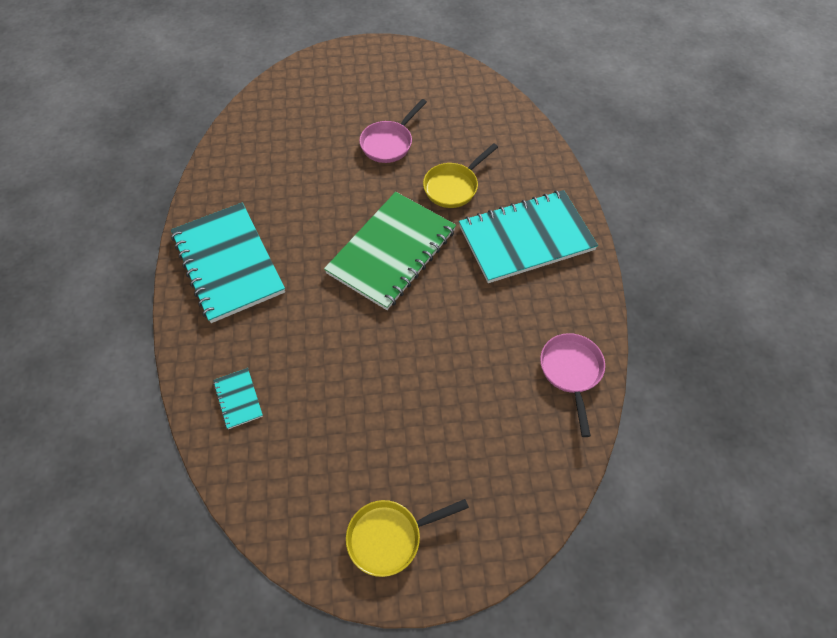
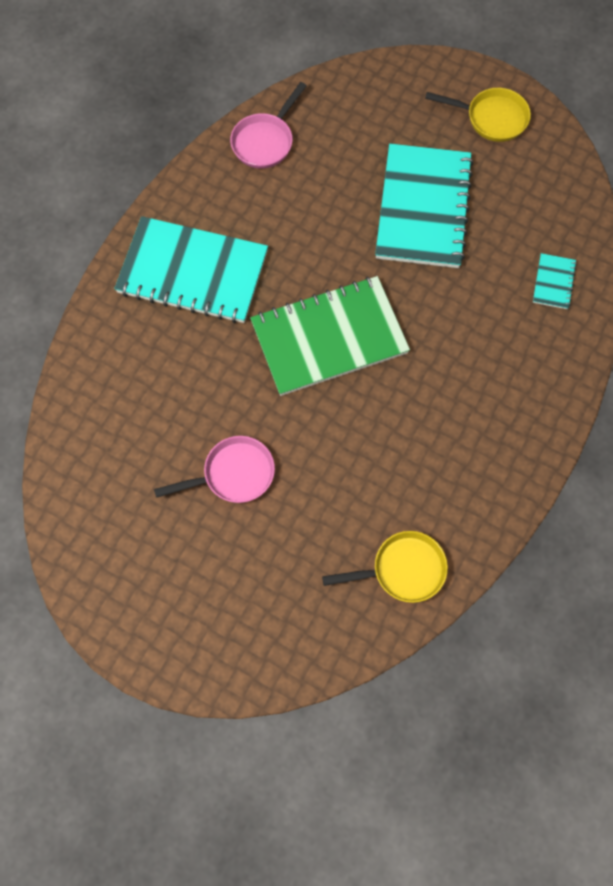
camera: 145 degrees left, 10 degrees up
(228, 263) = (497, 425): turquoise notebook -> turquoise notebook (423, 208)
(453, 186) = (211, 372): yellow pan -> yellow pan (402, 570)

